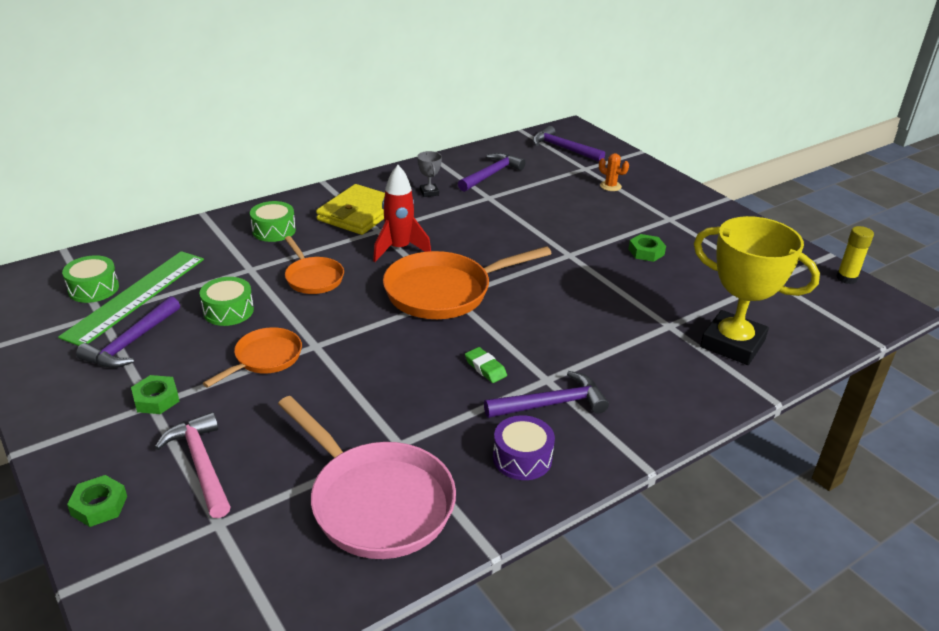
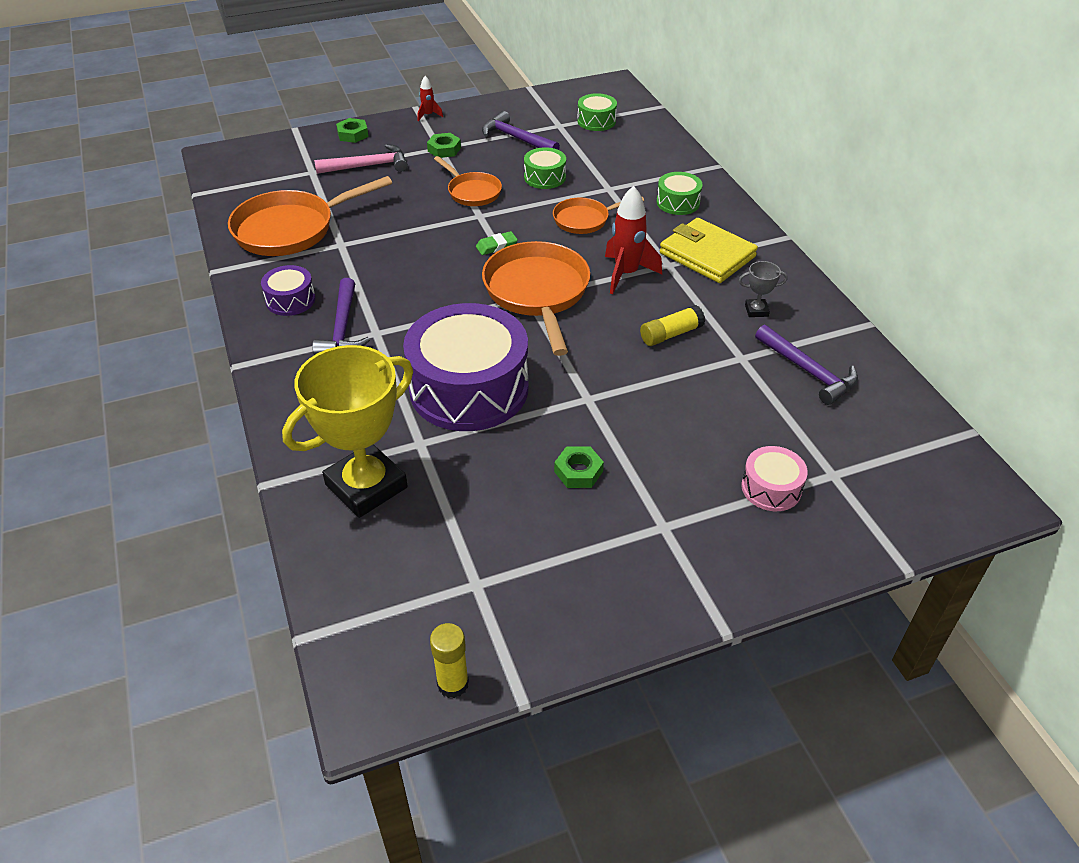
camera: 105 degrees right, 10 degrees up
(48, 433) = (428, 115): none -> red rocket
(136, 296) = (579, 138): green ruler -> none
(376, 502) = (291, 229): pink pan -> orange pan
(474, 225) = (671, 334): none -> yellow glue stick
(485, 368) = (409, 300): green eraser -> green eraser (496, 246)
(563, 149) = (904, 467): purple hammer -> none
(591, 311) = (469, 388): none -> purple drum
(610, 186) = (771, 488): orange cactus -> pink drum

